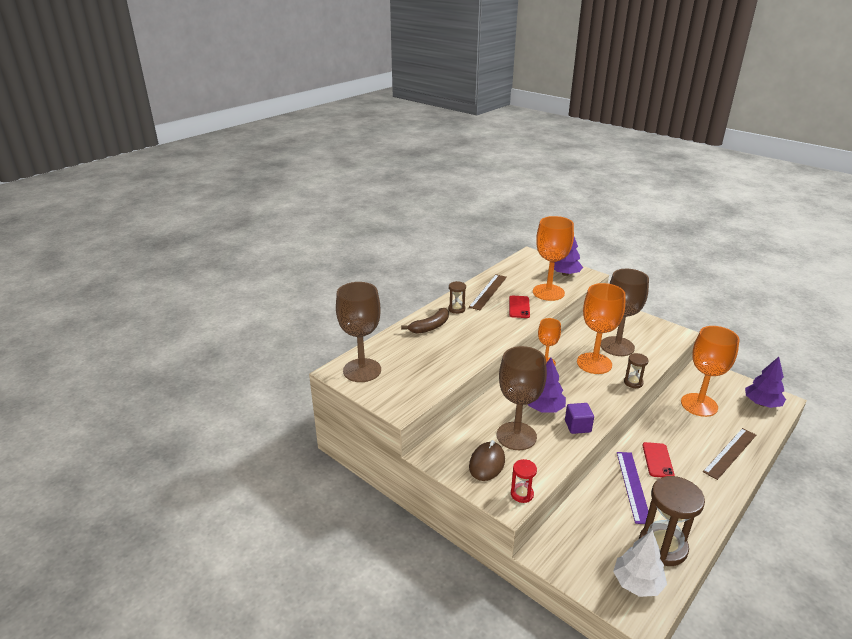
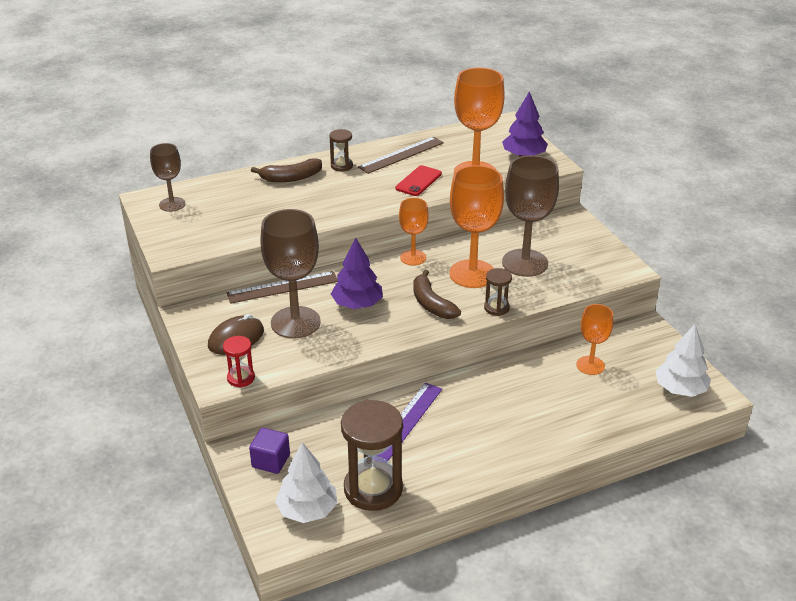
camera: 25 degrees right, 5 degrees up
(362, 370) = (172, 204): brown goblet -> brown goblet, size x0.57
(577, 426) = (374, 333): purple cube -> purple cube (271, 461)
(591, 392) = (431, 304): none -> brown banana
(657, 460) = (466, 406): red phone -> none
(699, 405) = (590, 365): orange goblet -> orange goblet, size x0.57
(730, 453) = (567, 428): brown ruler -> brown ruler (282, 287)
(762, 403) = (680, 389): purple tree -> white tree

